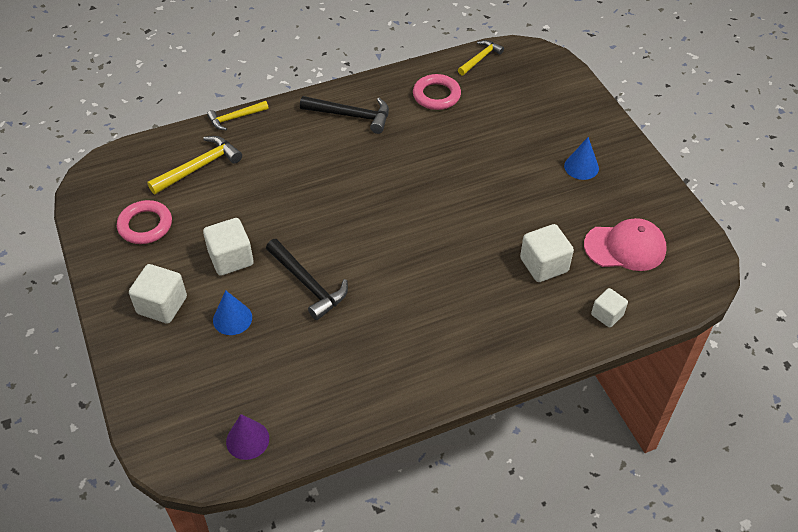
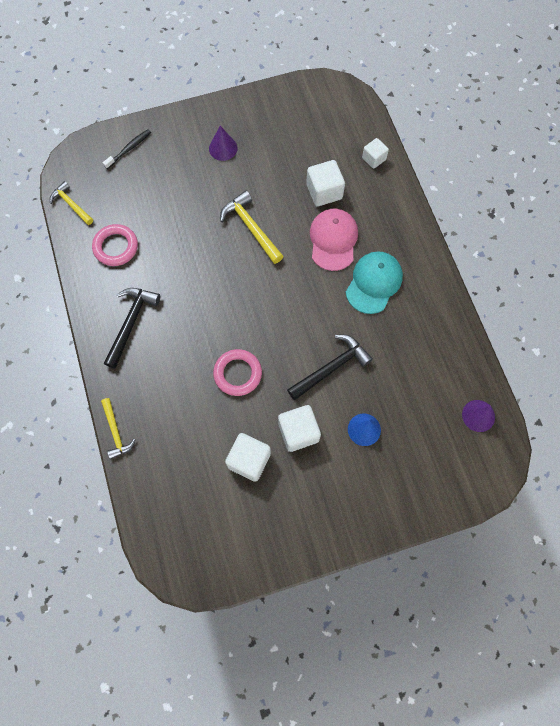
camera: 85 degrees left, 20 degrees up
(145, 225) = (251, 513): pink ring -> pink ring (237, 373)
(162, 305) = (346, 490): white cube -> white cube (249, 460)
(199, 167) = (180, 465): yellow hammer -> yellow hammer (251, 228)
(423, 321) = (374, 283): none -> turquoise cap
(558, 91) = (129, 149): none -> black toothbrush
(581, 167) = (223, 148): blue cone -> purple cone
(625, 247) = (311, 135): pink cap -> pink cap (333, 240)

